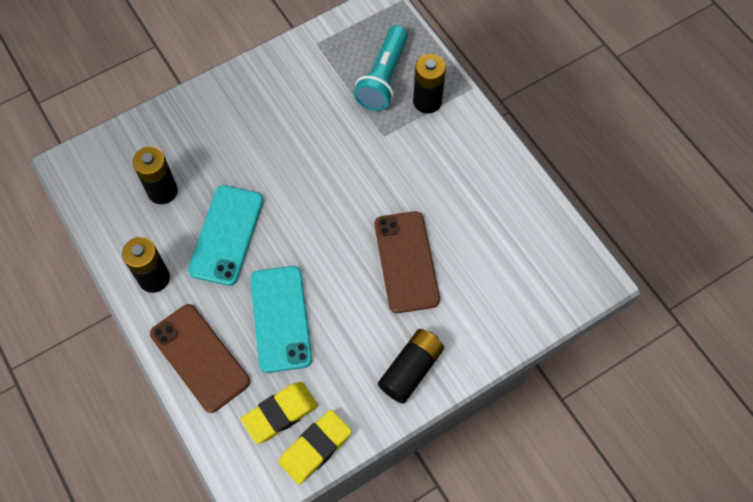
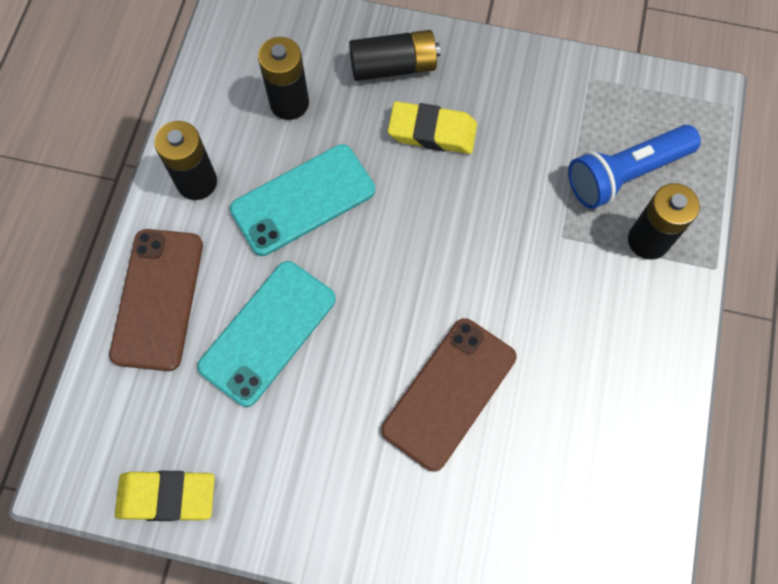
camera: 45 degrees right, 5 degrees up
(280, 414) = (171, 428): yellow eraser -> yellow eraser (432, 132)
(383, 78) = (625, 174): turquoise flashlight -> blue flashlight
(411, 370) = (337, 512): black battery -> black battery (393, 66)

